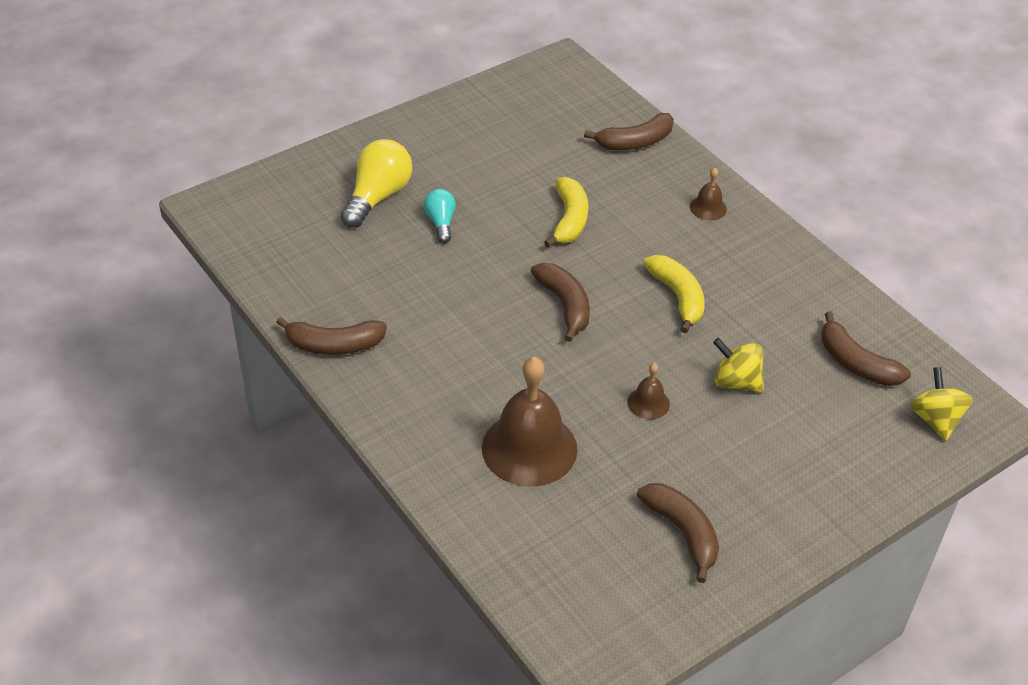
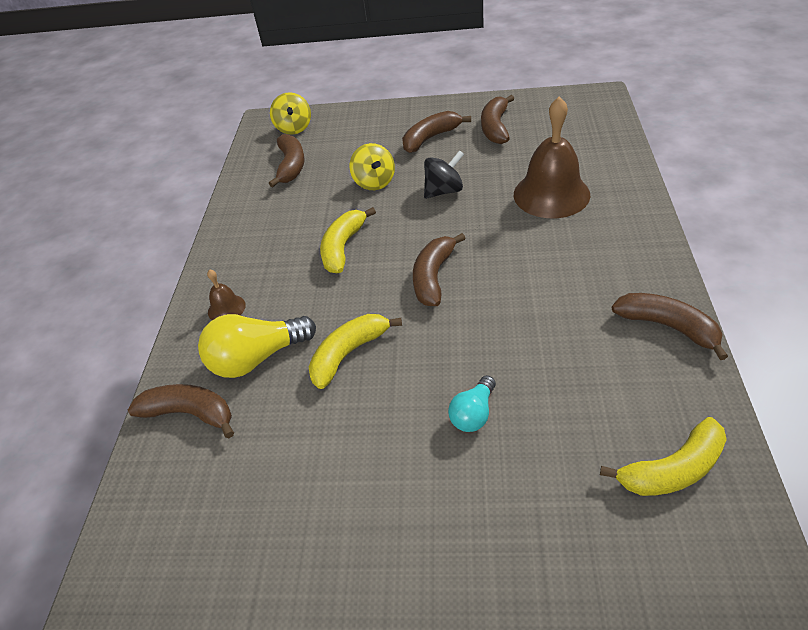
camera: 135 degrees left, 0 degrees up
(287, 247) = (672, 469): none -> yellow banana
(378, 197) = (520, 490): yellow light bulb -> yellow light bulb (256, 358)
(648, 403) = (444, 191): brown bell -> black spinning top
(745, 477) = (430, 138): none -> brown banana
(935, 419) = (294, 128): yellow spinning top -> yellow spinning top turned 45 degrees counterclockwise

